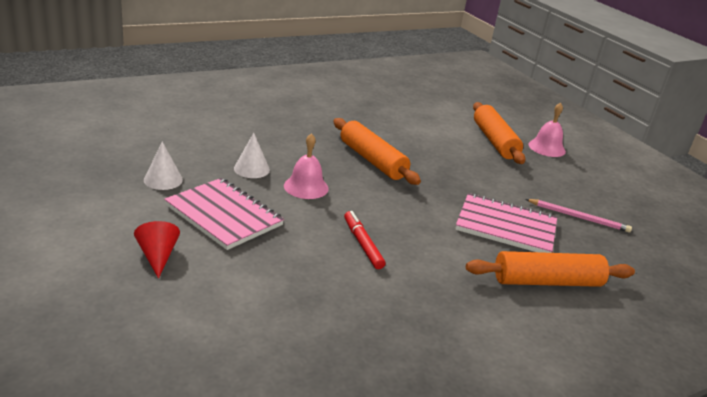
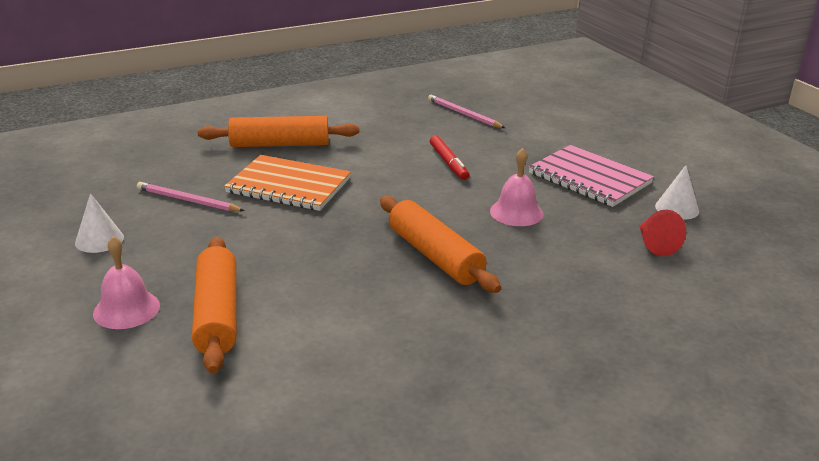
camera: 175 degrees left, 0 degrees up
(157, 256) = (622, 146): red cone -> red cone (655, 244)
(251, 169) = (589, 229): white cone -> white cone (99, 240)
(341, 329) = (463, 114): none -> pink pencil
(506, 226) = (289, 186): pink notebook -> orange notebook

